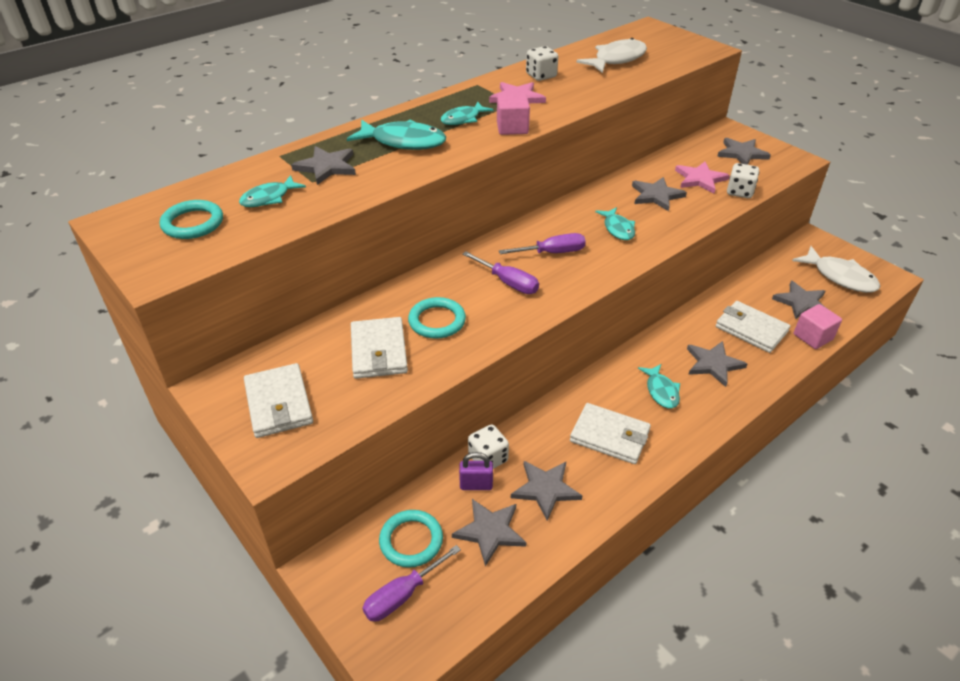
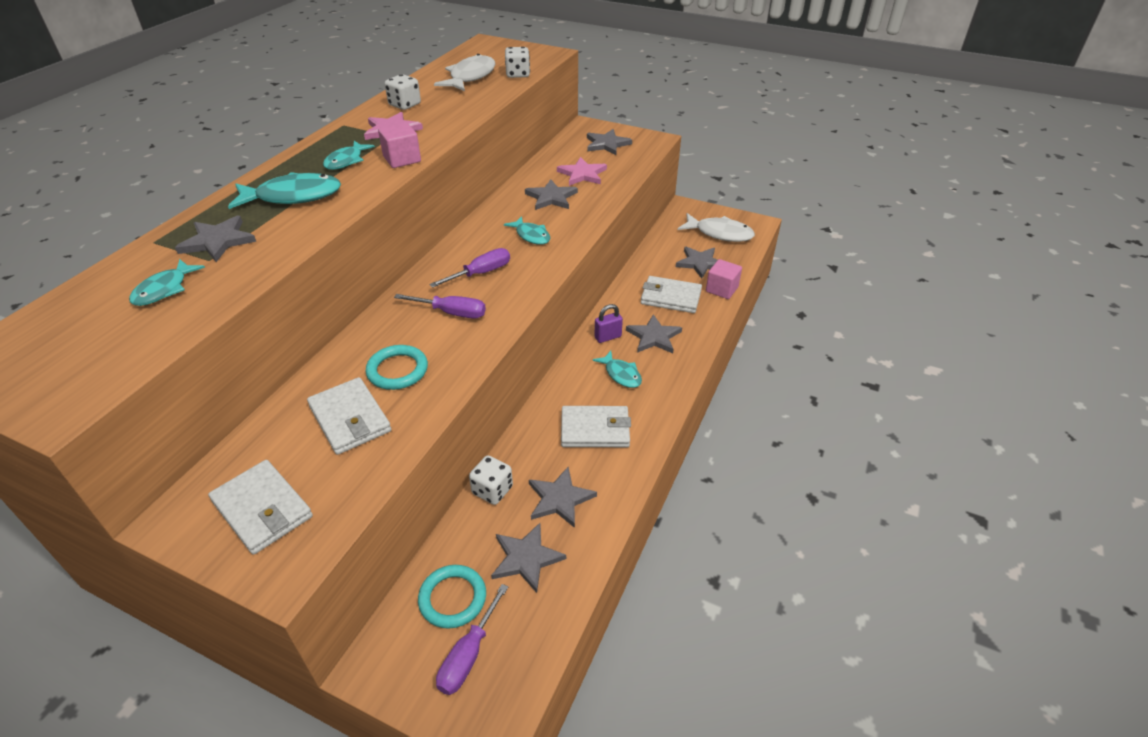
camera: 25 degrees left, 0 degrees up
(193, 223) = (80, 341): turquoise ring -> none
(476, 485) = (492, 519): purple padlock -> purple padlock (608, 337)
(739, 192) = (621, 178): white dice -> white dice (518, 74)

